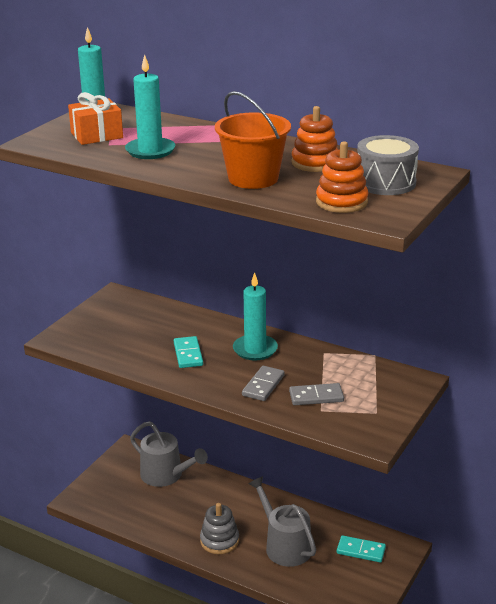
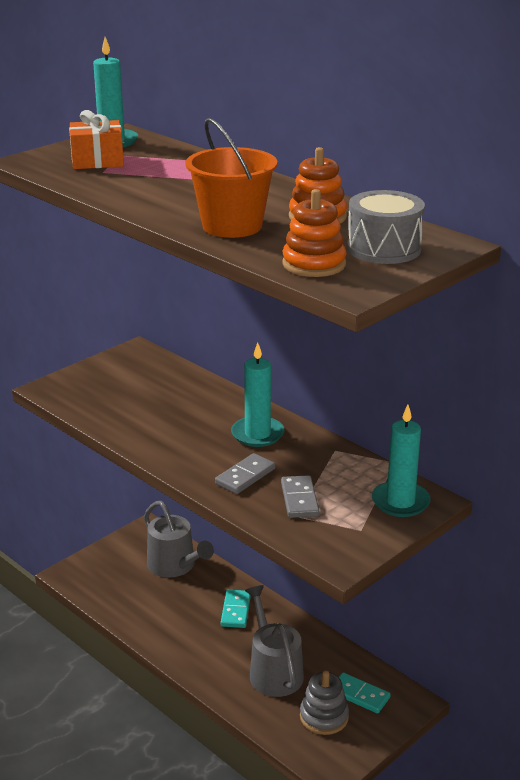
camera: 15 degrees right, 0 degrees up
(150, 151) = (142, 183): turquoise candle -> turquoise candle (400, 502)
(188, 354) = (180, 427): turquoise domino -> turquoise domino (236, 611)
(219, 541) = (202, 650): grey stacking toy -> grey stacking toy (324, 717)
(316, 397) = (299, 499): grey domino -> grey domino turned 75 degrees clockwise

